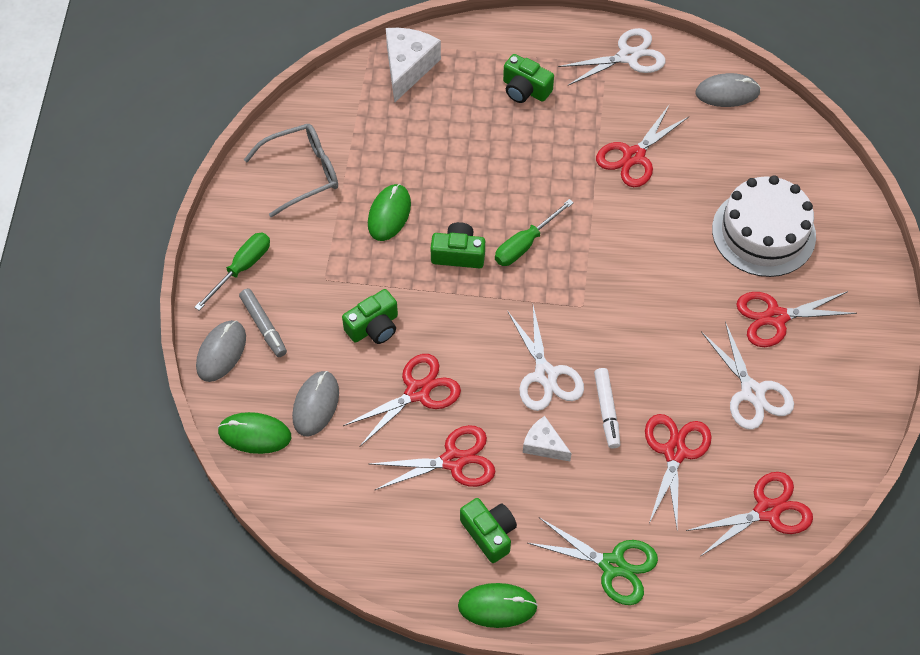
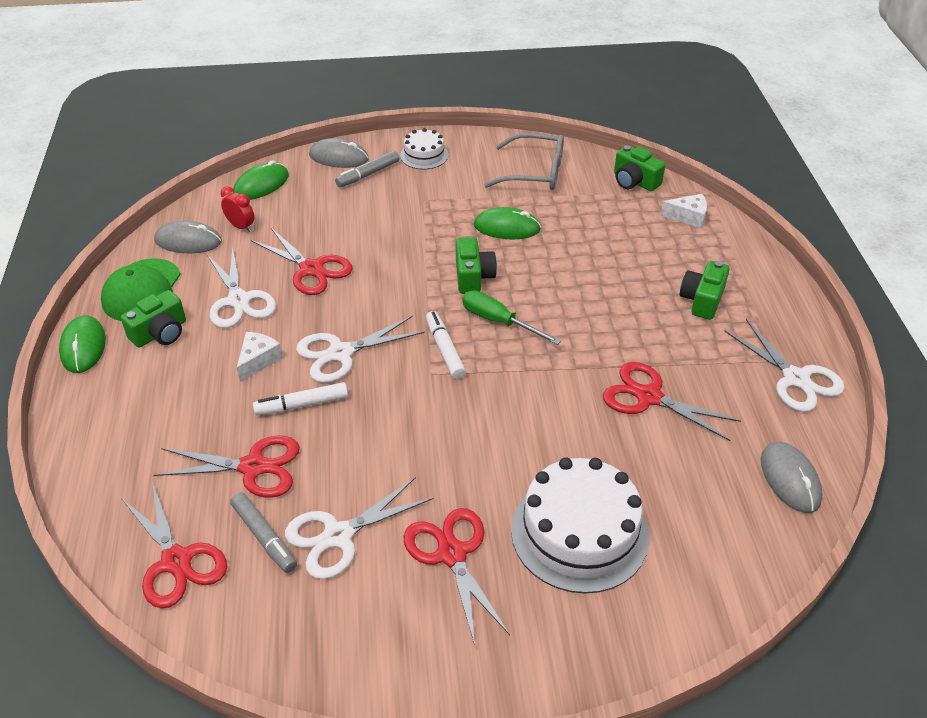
camera: 80 degrees right, 15 degrees down
(242, 268) = (424, 155): green screwdriver -> white cake
(255, 434) = (261, 185): green mouse -> green mouse turned 45 degrees clockwise
(303, 173) = (535, 172): grey glasses -> grey glasses turned 45 degrees counterclockwise
(316, 405) = (292, 212): grey mouse -> grey mouse (188, 241)
(329, 457) = (241, 226): none -> red clock
(374, 327) = (378, 234): green camera -> green camera (634, 181)
(408, 67) = (688, 217): white cheese -> white cheese, size x0.58
(419, 554) = (142, 290): none -> green cap
(453, 460) = (239, 300): red scissors -> white scissors
(554, 291) = (444, 349): none -> white marker
(612, 565) = (118, 426): green scissors -> none
(749, 445) = (264, 537): none -> grey marker

